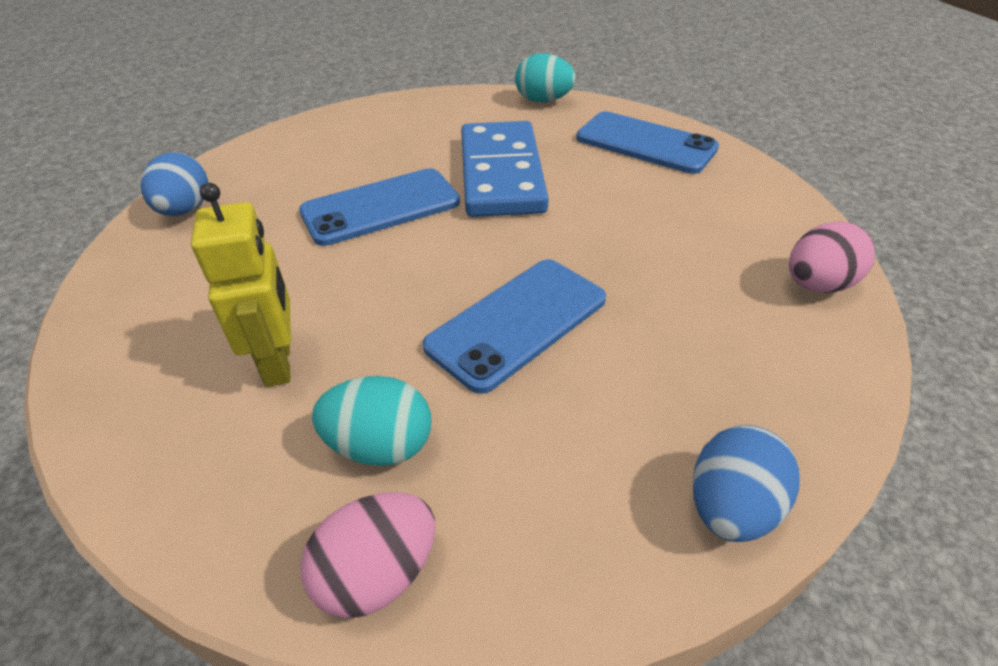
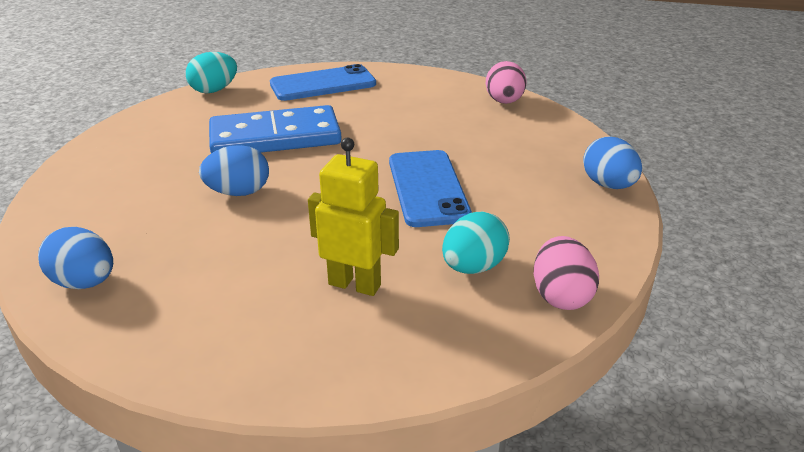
camera: 55 degrees left, 10 degrees down
(381, 207) = (238, 192): blue phone -> blue egg
(501, 174) = (275, 137): blue domino -> blue domino turned 45 degrees counterclockwise

